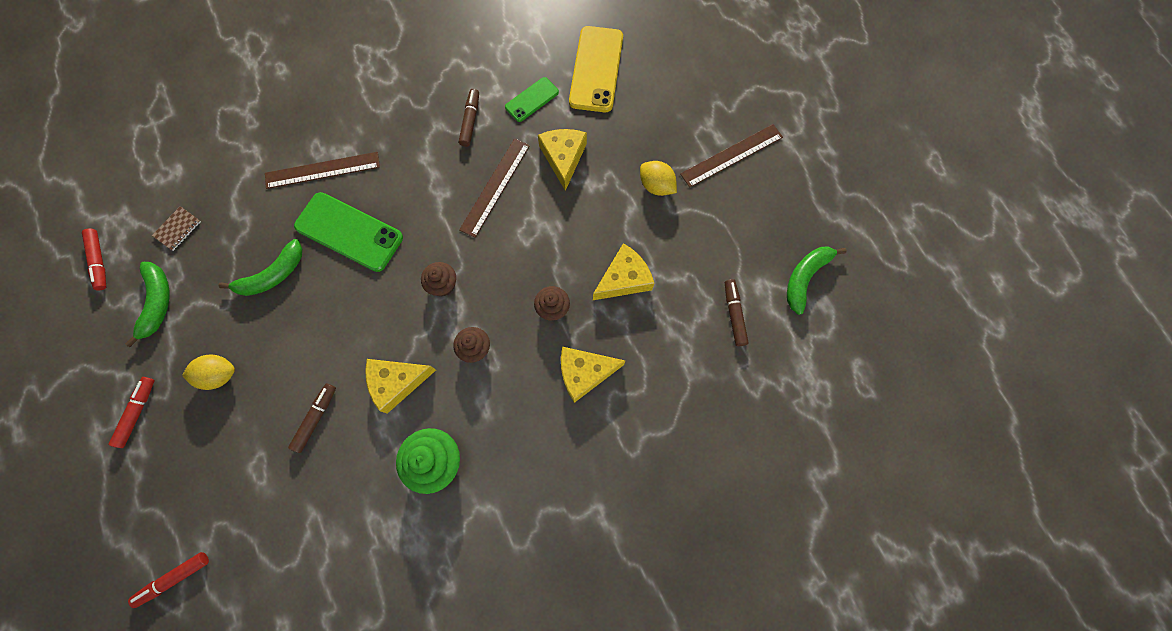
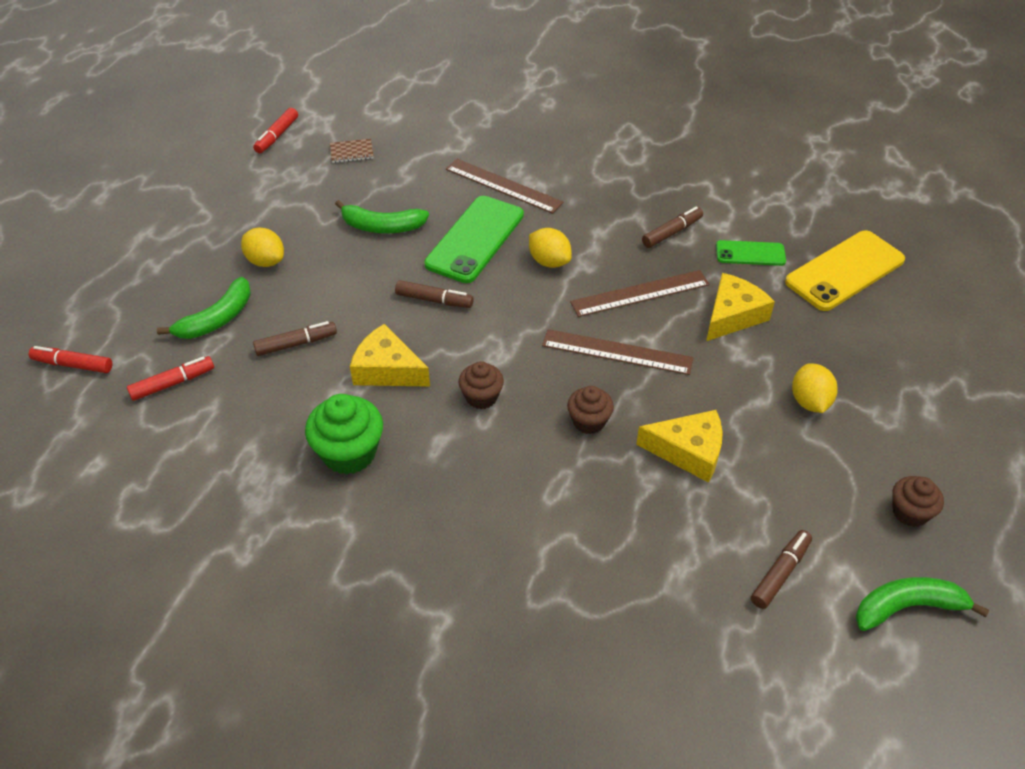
camera: 45 degrees right, 25 degrees down
(137, 412) = (185, 242): red marker -> red marker (173, 383)
(158, 303) = (282, 186): green banana -> green banana (217, 319)
(349, 232) = (475, 239): green phone -> green phone turned 45 degrees clockwise
(372, 303) = (434, 300): none -> brown marker
(416, 209) = (549, 261): none -> yellow lemon
(443, 285) = (509, 330): brown cupcake -> brown cupcake (910, 512)
(584, 373) = (560, 496): yellow cheese -> none
(731, 155) = (929, 435): brown ruler -> brown ruler (617, 352)

